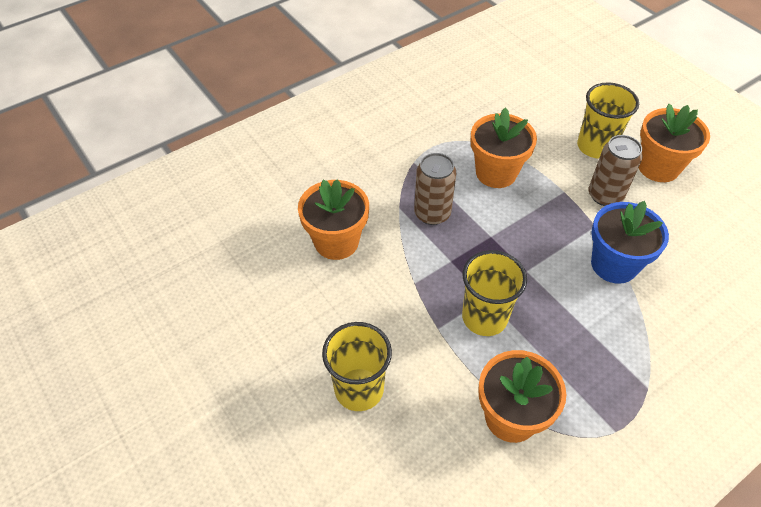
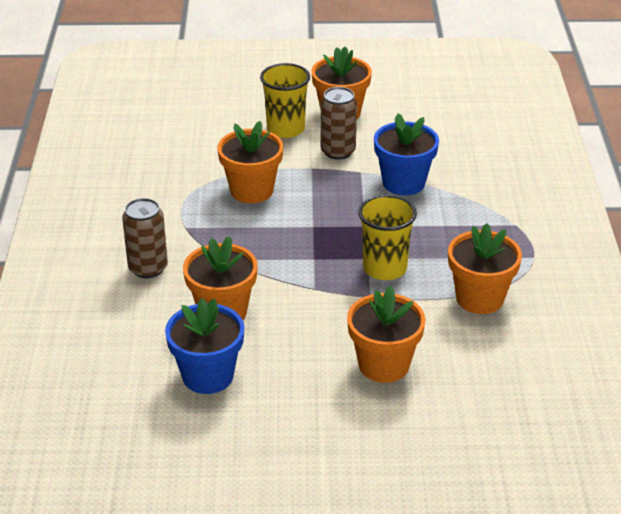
camera: 55 degrees left, 15 degrees down
(258, 276) = (208, 376): none -> blue flower pot
(359, 389) = (383, 365): yellow cup -> orange flower pot
(432, 213) = (254, 245): brown can -> brown can (148, 268)

